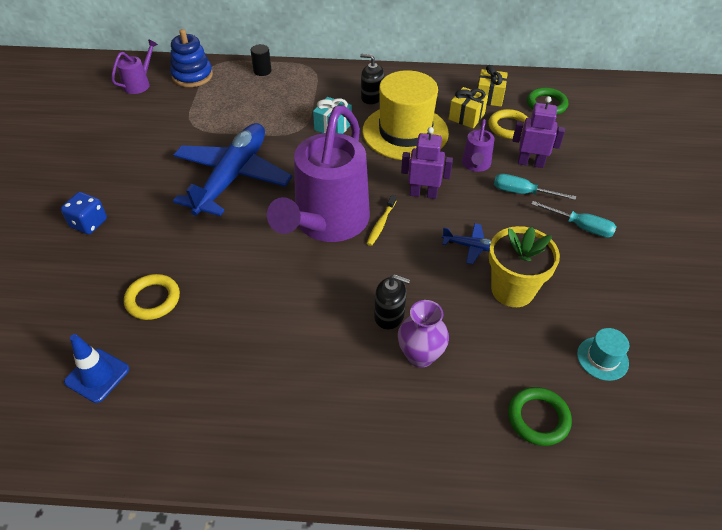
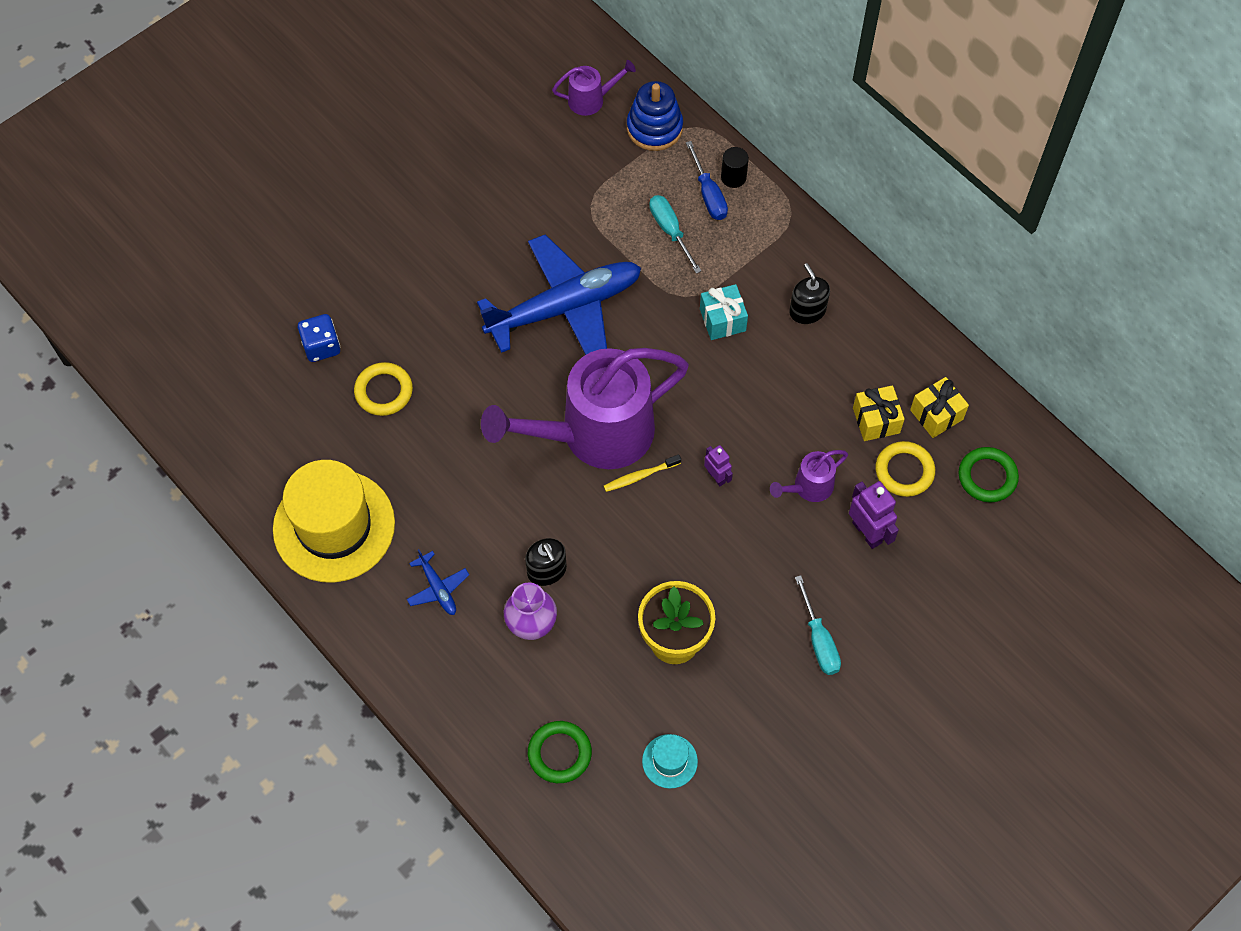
camera: 45 degrees right, 15 degrees up
(89, 223) = (399, 262): blue dice -> blue dice (321, 346)
(97, 375) = (290, 429): blue traffic cone -> none
(257, 84) = (708, 194): none -> blue screwdriver
(405, 132) = (787, 387): yellow hat -> yellow hat (334, 526)
(423, 194) = (716, 477): purple robot -> purple robot, size x0.61
(471, 246) = (691, 569): blue plane -> blue plane (437, 588)
(522, 192) = (812, 557): turquoise screwdriver -> turquoise screwdriver (670, 231)

